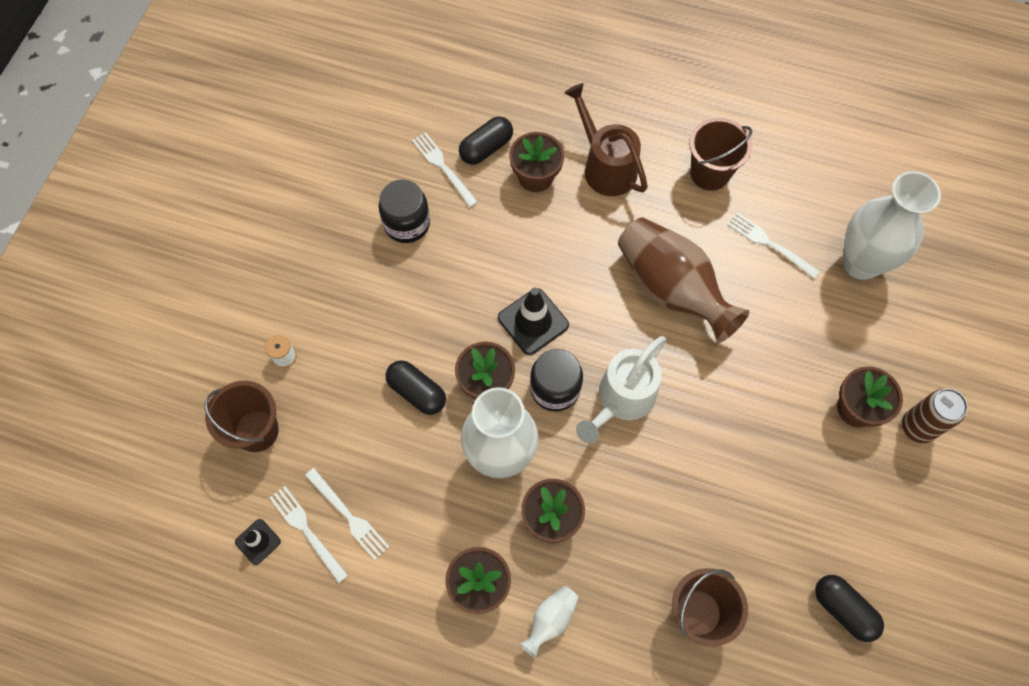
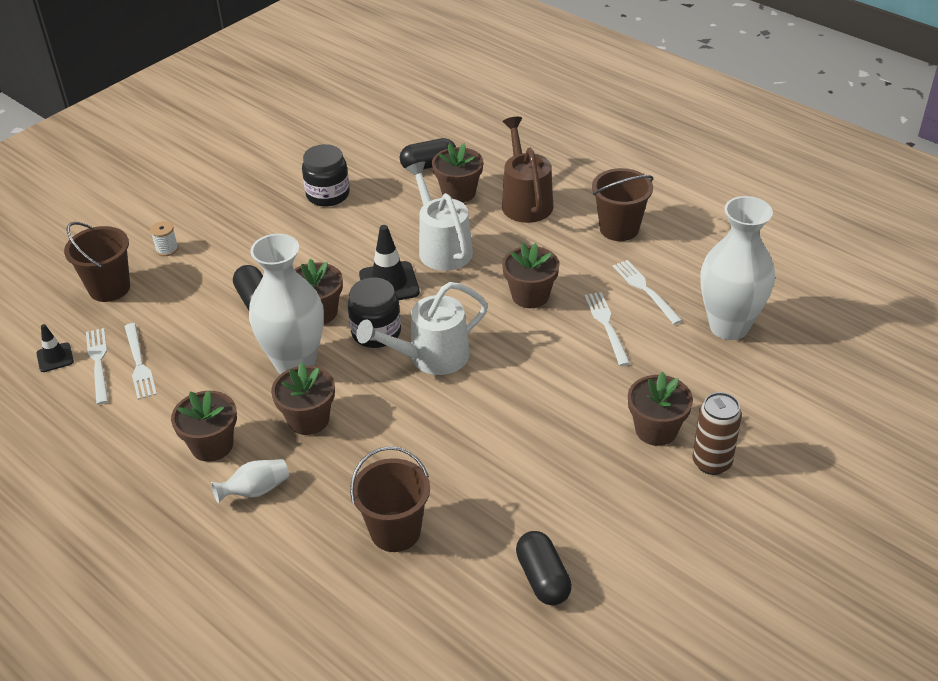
camera: 25 degrees right, 25 degrees down
(443, 167) = (384, 168): white fork -> white fork (606, 325)
(558, 256) = (441, 247): none -> white watering can
(672, 289) = (530, 295): brown vase -> brown flower pot

